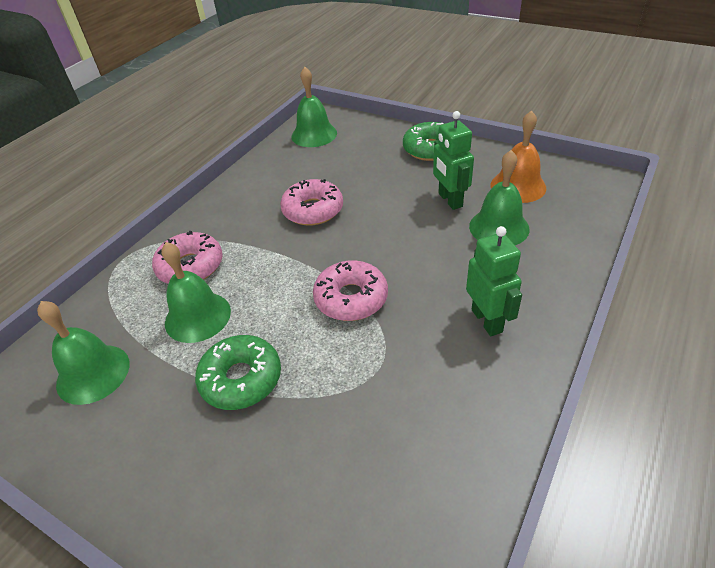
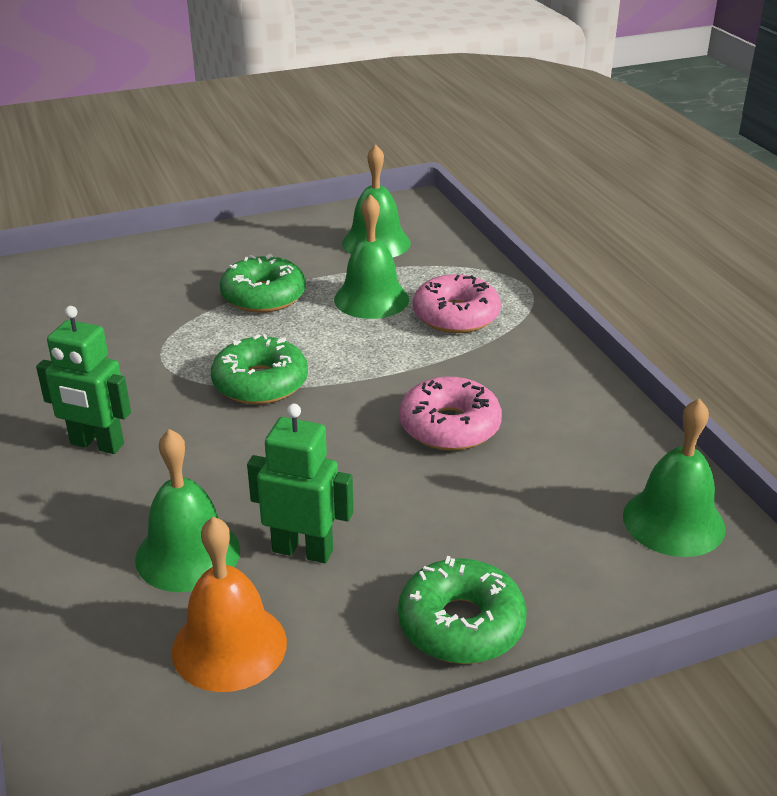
camera: 125 degrees right, 10 degrees down
(351, 298) = (260, 383): pink donut -> green donut

